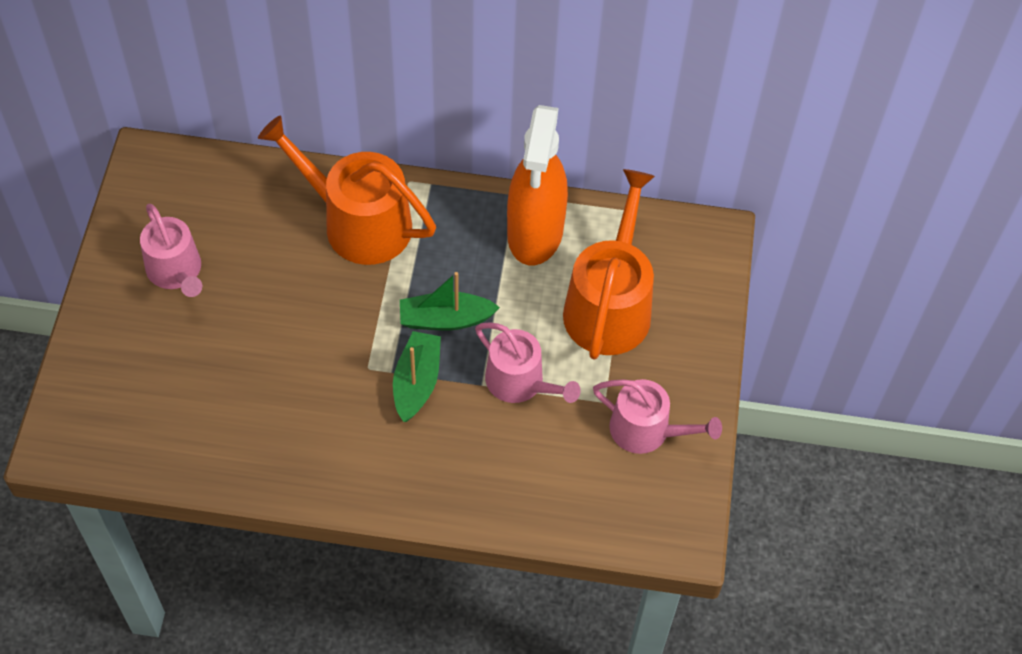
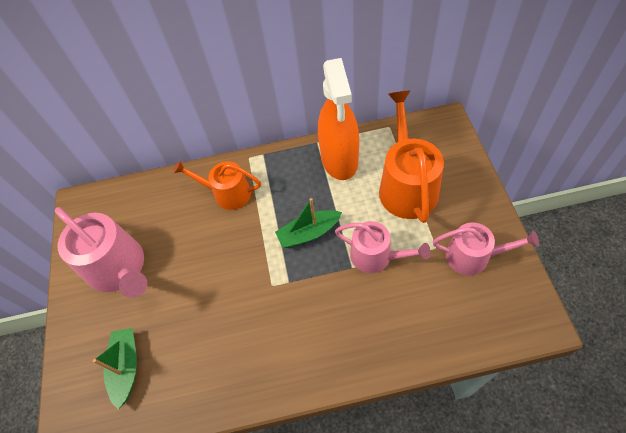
camera: 10 degrees left, 0 degrees up
(176, 271) = (119, 268): pink watering can -> pink watering can, size x1.57
(358, 223) = (227, 193): orange watering can -> orange watering can, size x0.64
(416, 382) = (308, 282): green boat -> green boat (126, 367)

